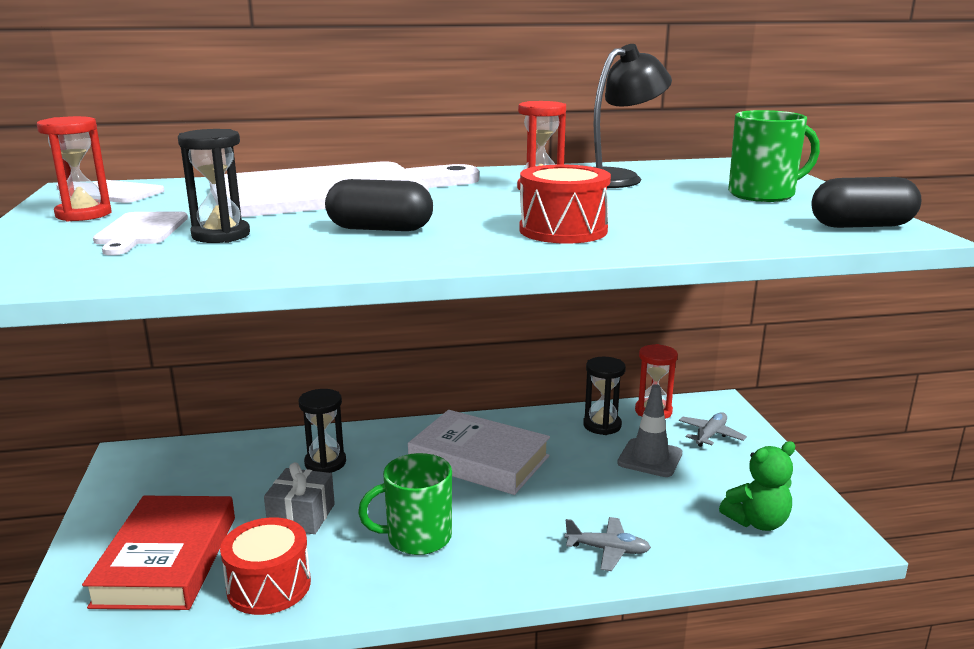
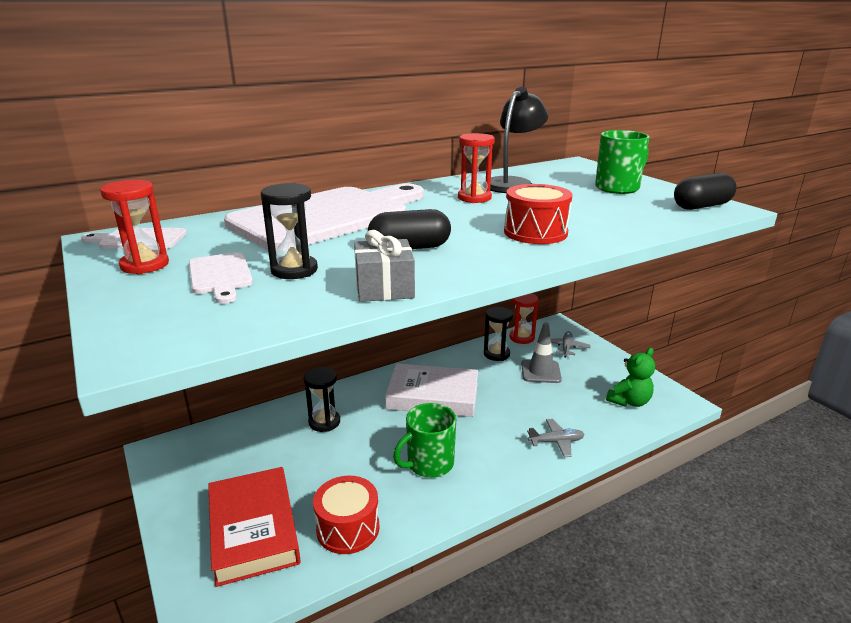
camera: 20 degrees left, 5 degrees up
(301, 516) = (335, 468): grey gift -> grey gift (384, 288)

